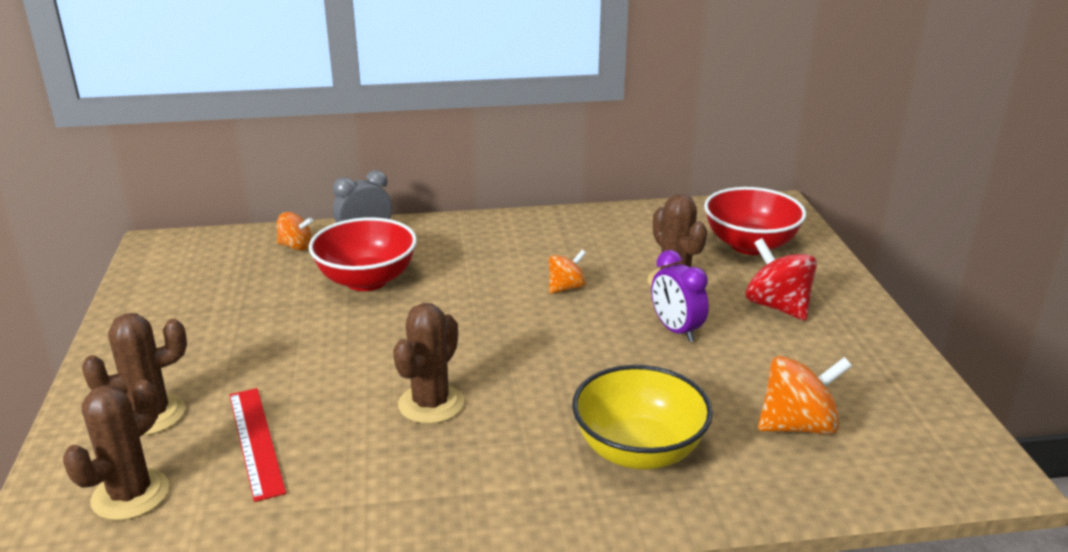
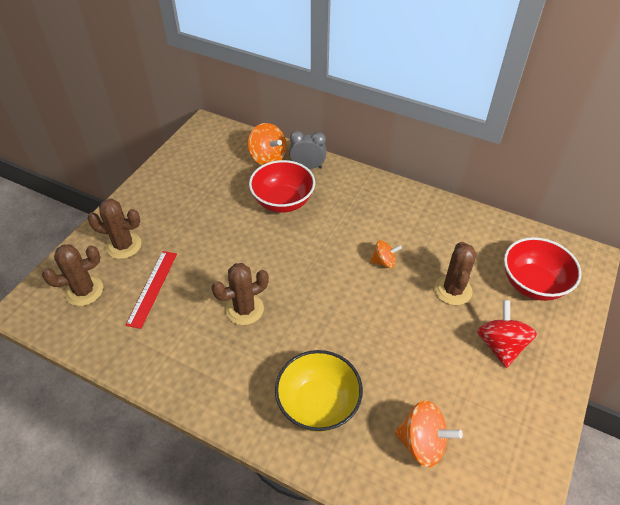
camera: 35 degrees right, 20 degrees up
(296, 246) = (268, 158): orange spinning top -> orange spinning top, size x1.64
(676, 330) = (418, 329): purple clock -> none

